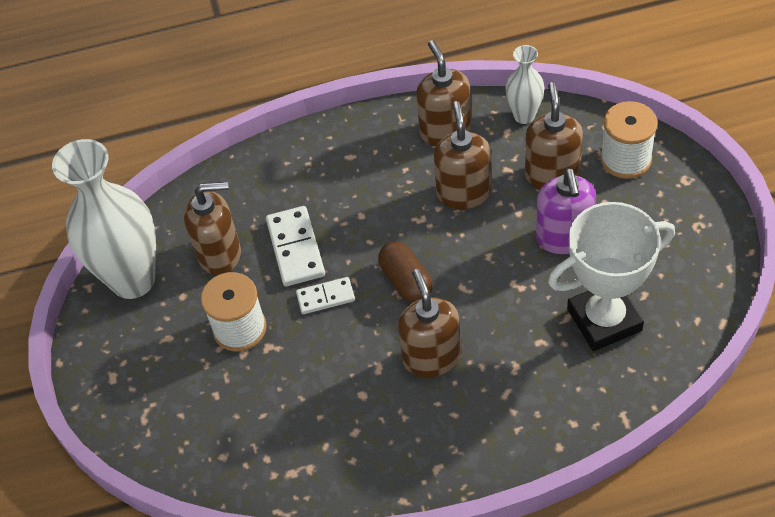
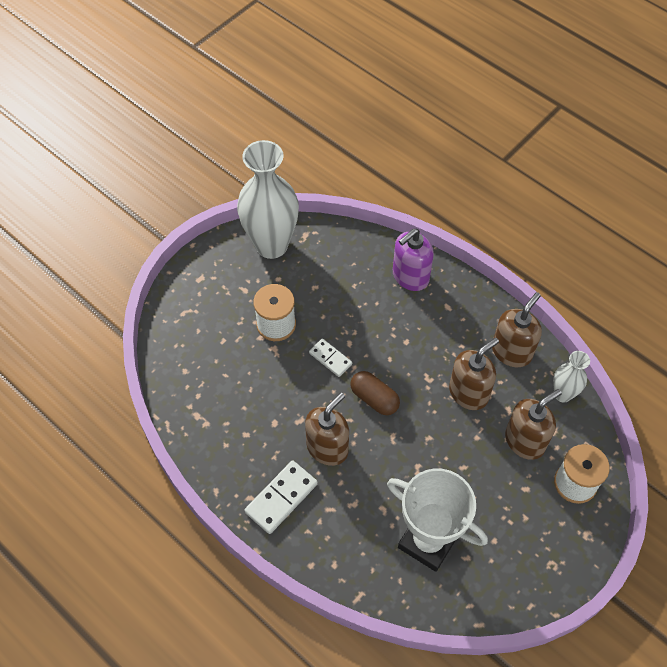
camera: 50 degrees right, 5 degrees up
(220, 254) = (321, 280): brown soap dispenser -> none
(295, 248) = (354, 319): white domino -> white domino (281, 498)
(406, 281) = (374, 398): brown capsule -> brown capsule turned 75 degrees counterclockwise
(564, 237) = (477, 478): purple soap dispenser -> purple soap dispenser (410, 276)

